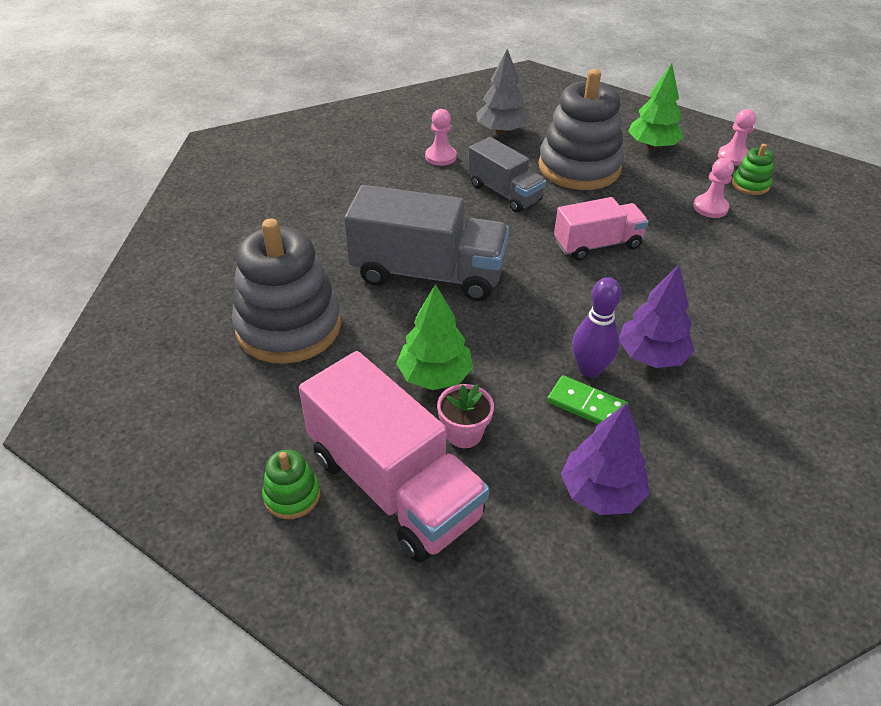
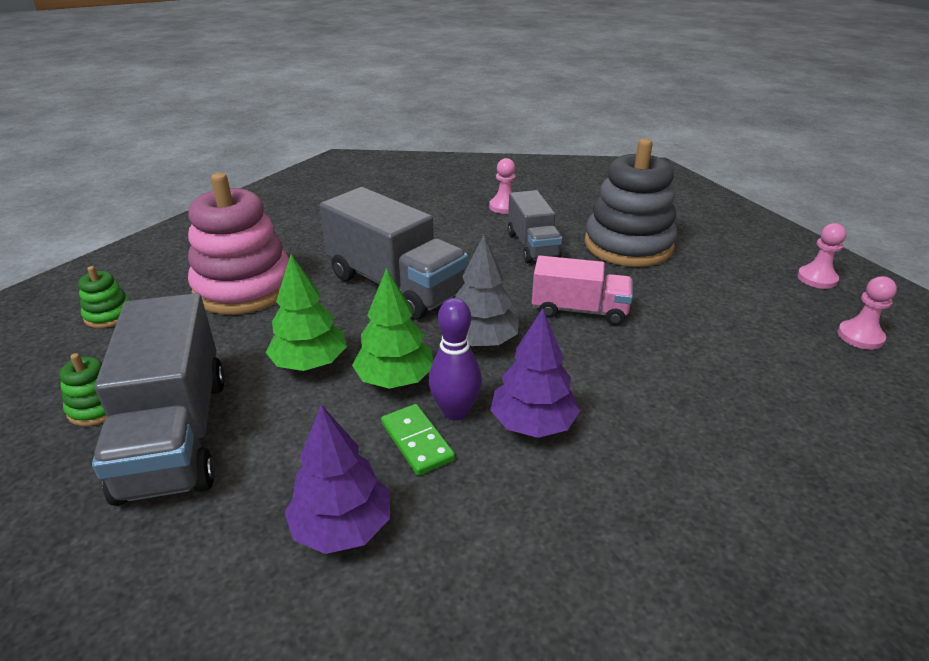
camera: 30 degrees right, 10 degrees down
(289, 327) = (244, 288): grey stacking toy -> pink stacking toy
(394, 486) = (176, 435): pink truck -> grey truck
(464, 433) = (280, 418): pink flower pot -> none
(501, 131) = (580, 201): grey tree -> grey tree (481, 341)
(652, 146) = (727, 247): green tree -> green tree (395, 379)
(710, 207) = (742, 315): pink pawn -> pink pawn (860, 336)
(750, 185) = (814, 308): green stacking toy -> green stacking toy (109, 315)

